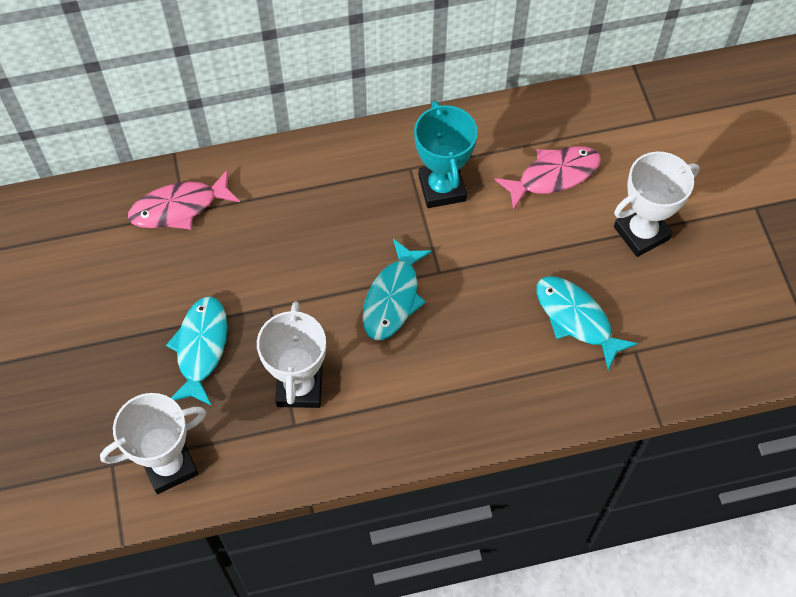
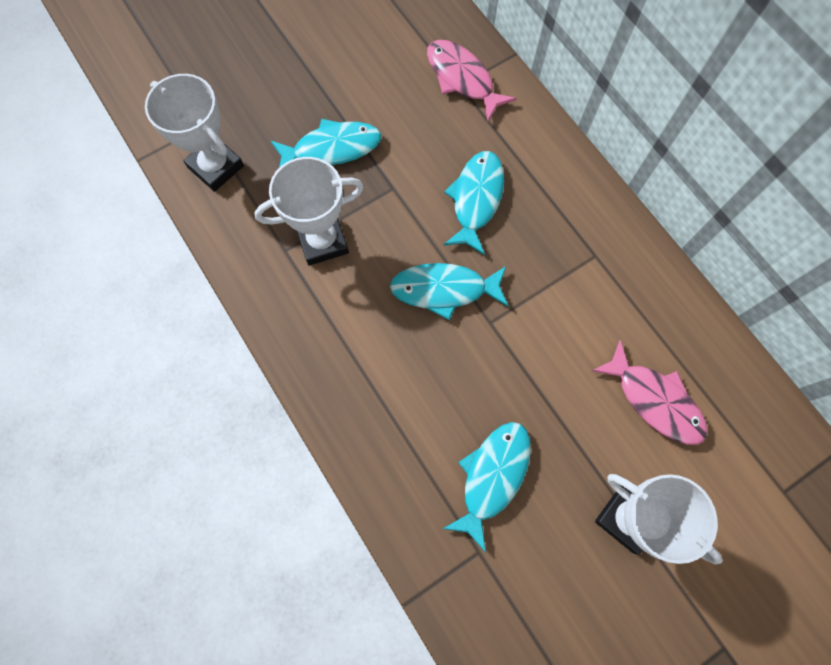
camera: 70 degrees right, 10 degrees up
(314, 241) = (476, 199): none -> turquoise fish
(442, 188) = (586, 293): turquoise trophy -> none

